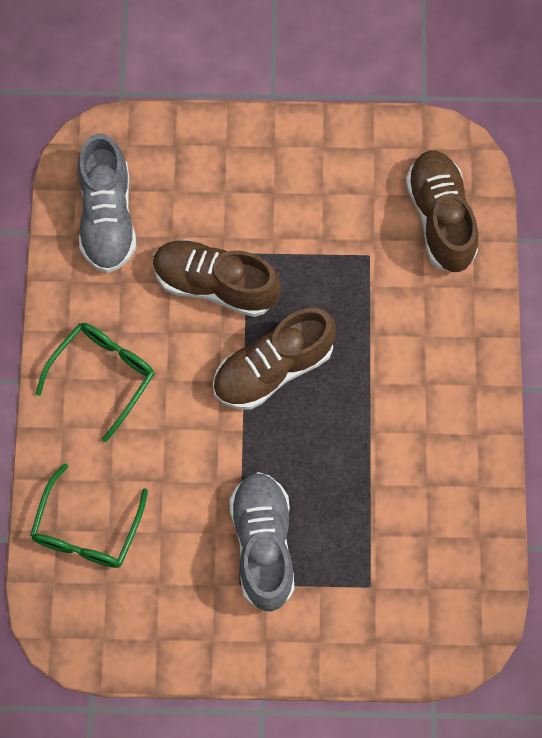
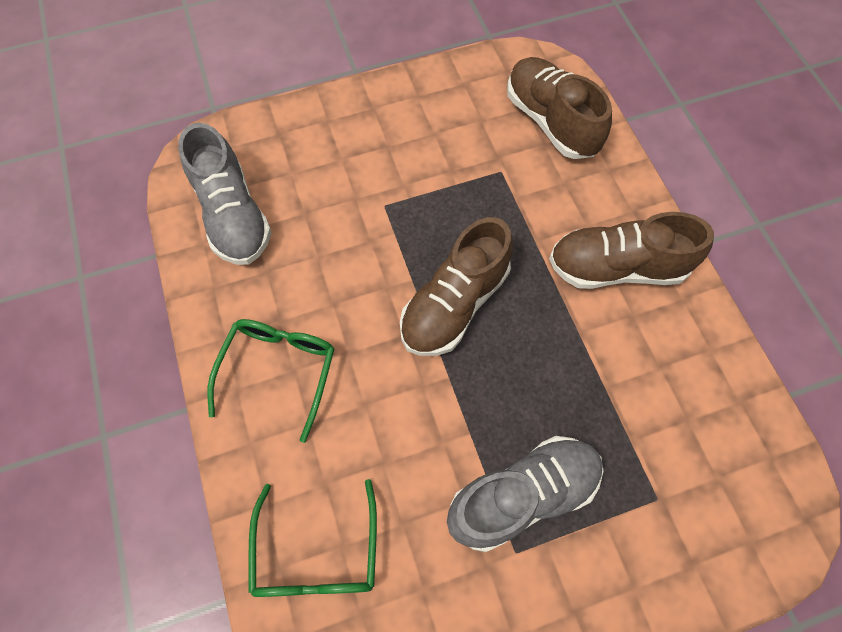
camera: 20 degrees left, 5 degrees down
(215, 284) = (364, 243): brown shoe -> brown shoe (616, 267)
(263, 545) = (522, 495): grey shoe -> grey shoe turned 90 degrees clockwise

